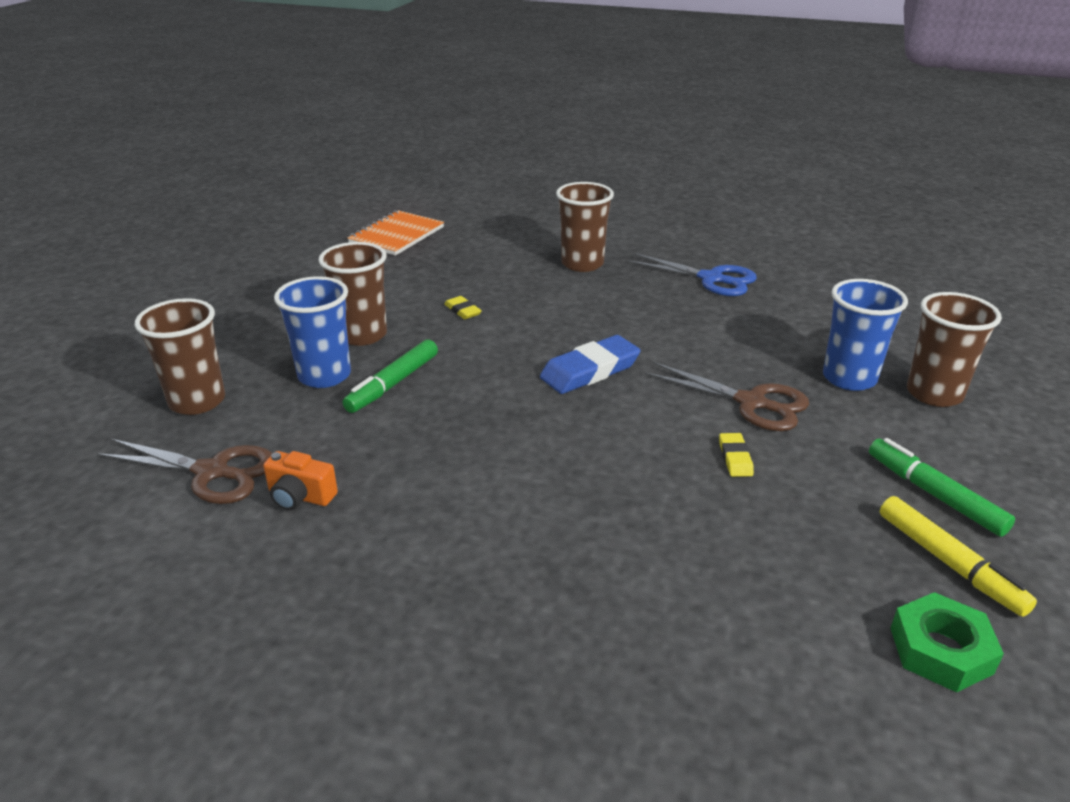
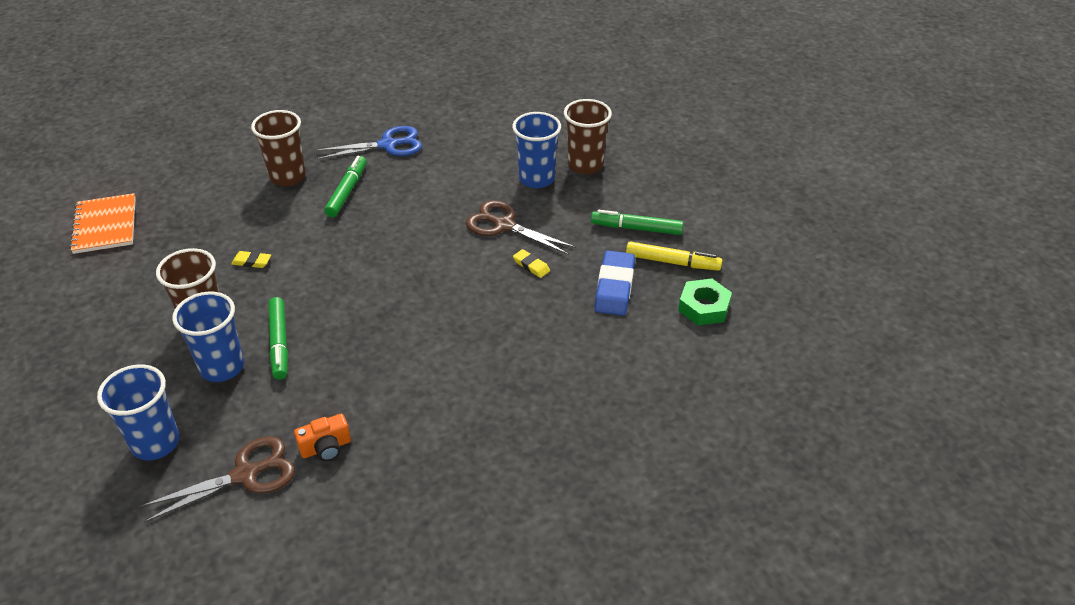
camera: 45 degrees left, 10 degrees up
(197, 401) = (155, 443): brown cup -> blue cup
(590, 370) = (392, 257): blue eraser -> blue eraser (614, 287)
(620, 297) = (347, 191): none -> green marker
(751, 403) = (504, 225): brown scissors -> brown scissors turned 135 degrees counterclockwise

